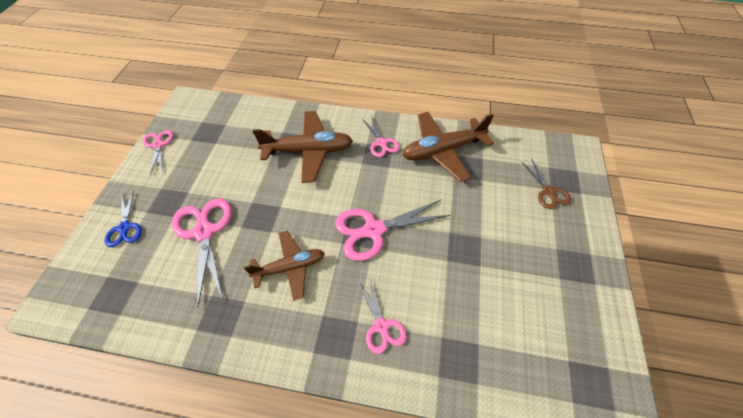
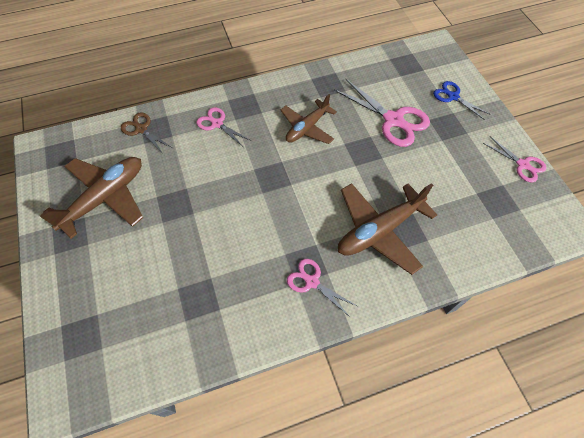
camera: 150 degrees right, 5 degrees up
(374, 230) = (261, 183): pink scissors -> none
(443, 150) = (236, 307): brown plane -> brown plane (105, 198)
(548, 192) = (99, 308): brown scissors -> brown scissors (141, 129)

